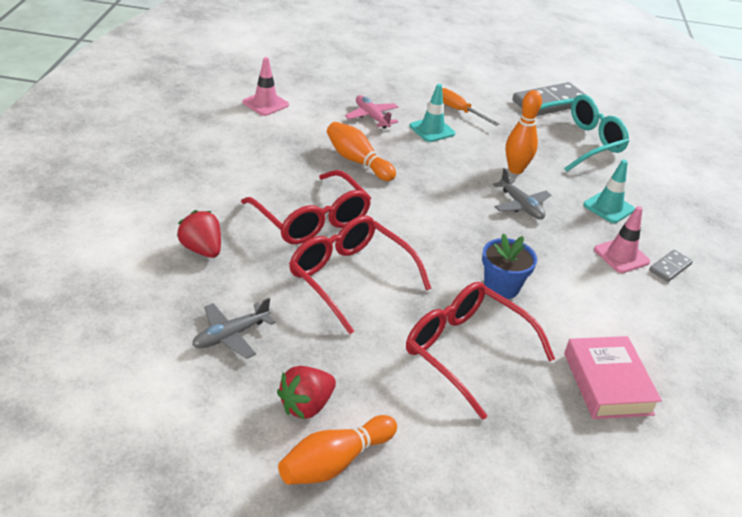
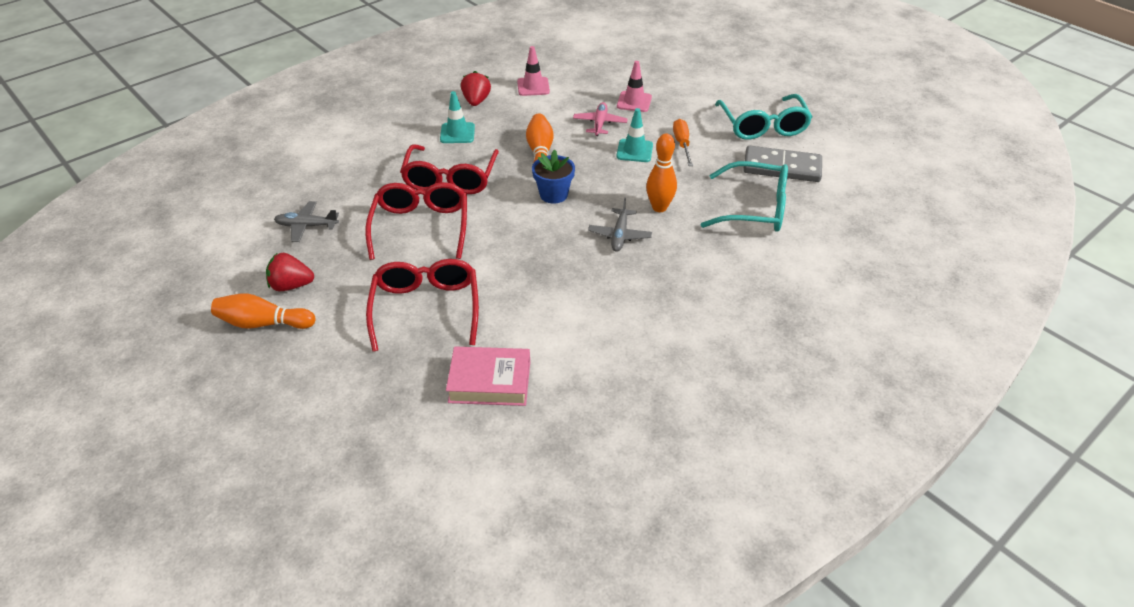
camera: 45 degrees right, 5 degrees up
(202, 249) = (359, 168): red strawberry -> red strawberry (476, 101)
(494, 75) = (763, 126): none -> turquoise glasses
(501, 287) = (513, 282): blue flower pot -> blue flower pot (553, 194)
(607, 383) = (490, 382): pink book -> pink book turned 60 degrees clockwise
(608, 207) = (696, 270): turquoise traffic cone -> turquoise traffic cone (457, 133)
(621, 256) = (646, 309): pink traffic cone -> pink traffic cone (634, 102)
(670, 267) = (675, 338): grey domino -> none

